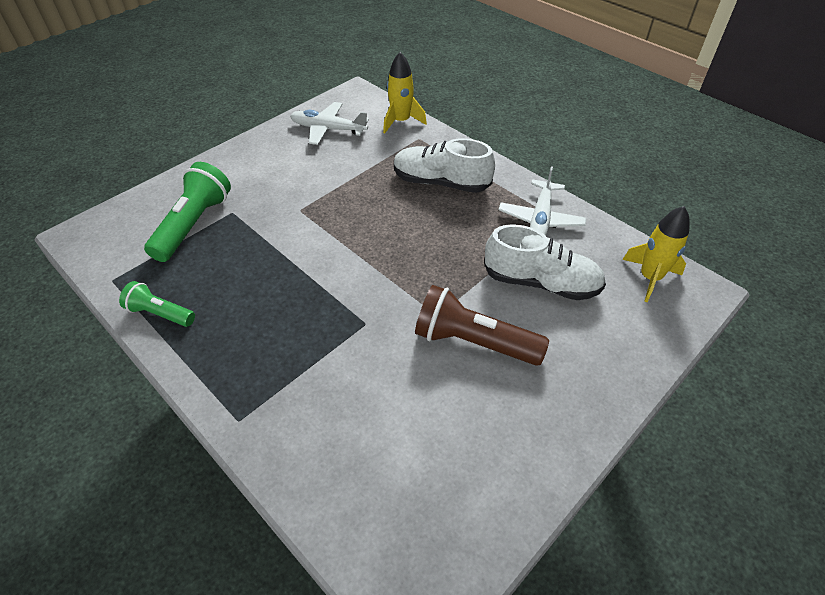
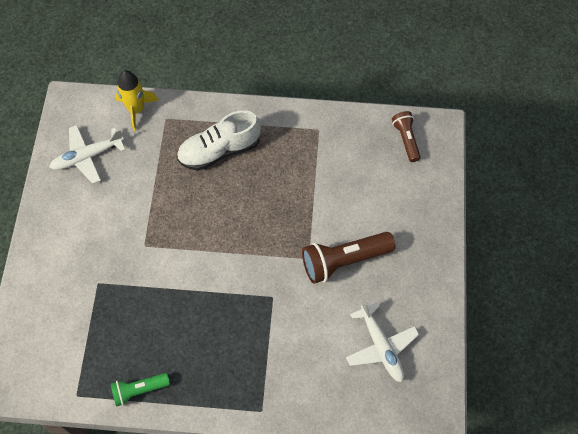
camera: 40 degrees left, 15 degrees up
(194, 224) = (81, 313): green flashlight -> none
(540, 219) = (310, 137): white plane -> white plane (381, 346)
(541, 282) = (349, 189): white shoe -> none
(650, 278) = (406, 139): yellow rocket -> brown flashlight

